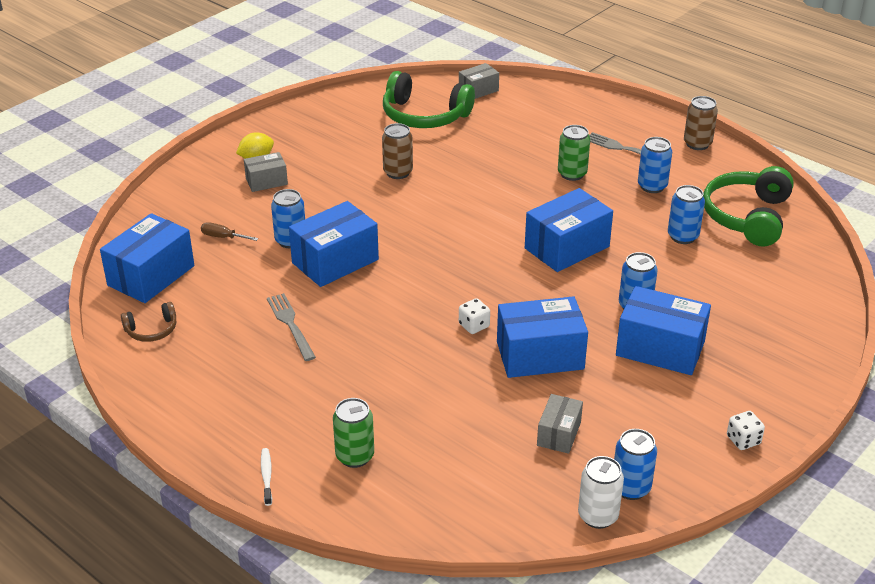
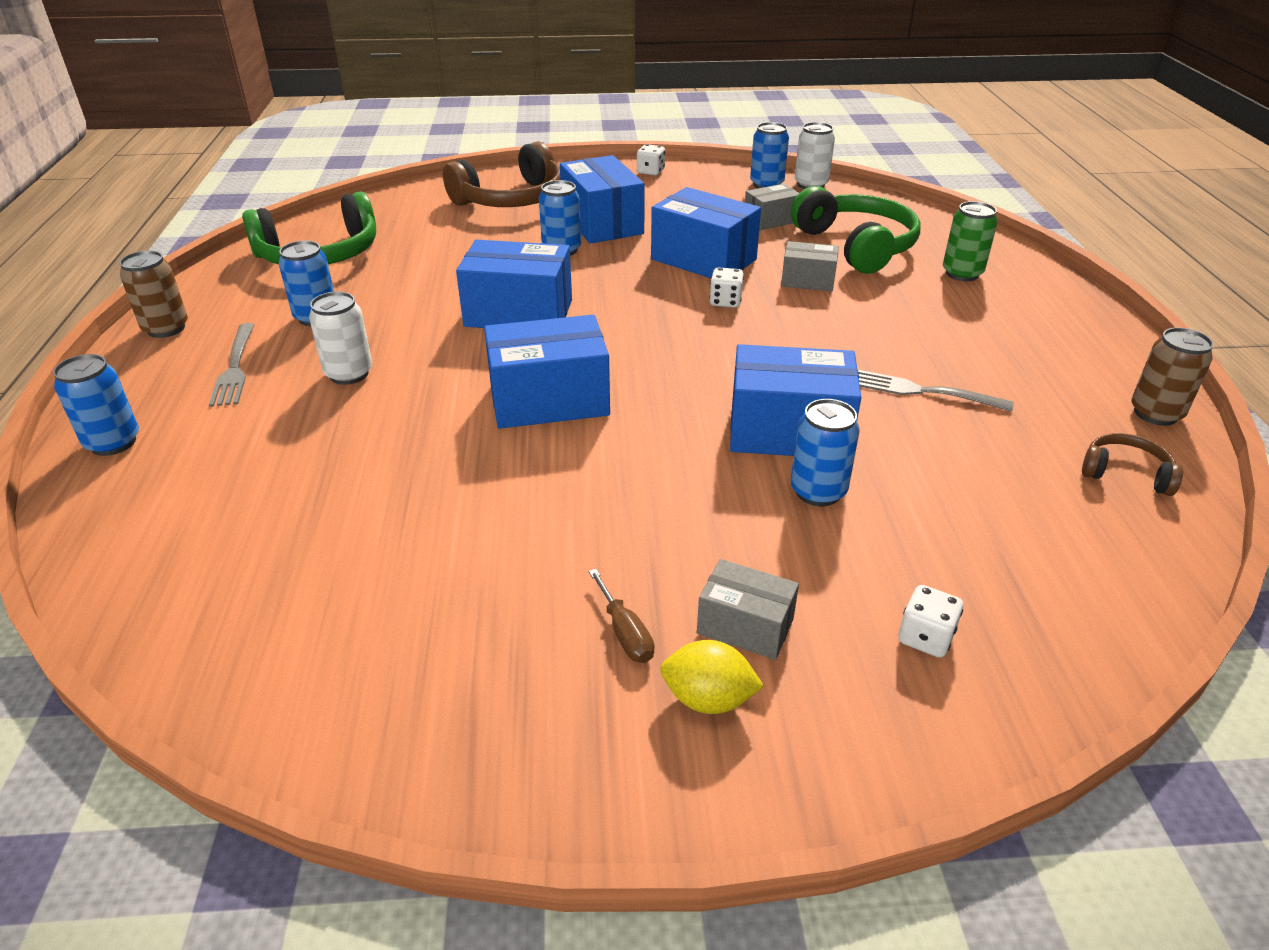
camera: 135 degrees left, 0 degrees up
(151, 275) = (1089, 556): blue box -> blue box (549, 400)
(199, 211) = (925, 637): none -> white dice
(223, 237) = (920, 557): brown screwdriver -> brown screwdriver (625, 633)
(266, 476) = (1060, 294): white toothbrush -> none
(290, 324) = (924, 392): grey fork -> grey fork turned 90 degrees clockwise
(398, 172) = (528, 507): brown can -> brown can (1155, 413)
(424, 115) = (309, 591): green headphones -> green headphones (856, 246)
(478, 90) = (139, 585): grey box -> grey box (807, 281)
(572, 174) = (349, 374): green can -> white can
(683, 236) = (405, 269): blue can -> blue can (113, 443)
(761, 332) = (511, 199): none -> brown headphones

